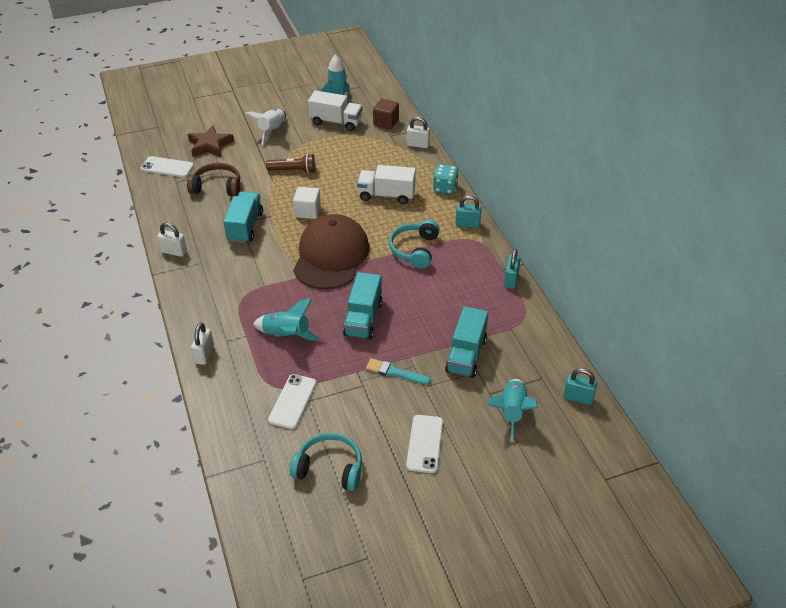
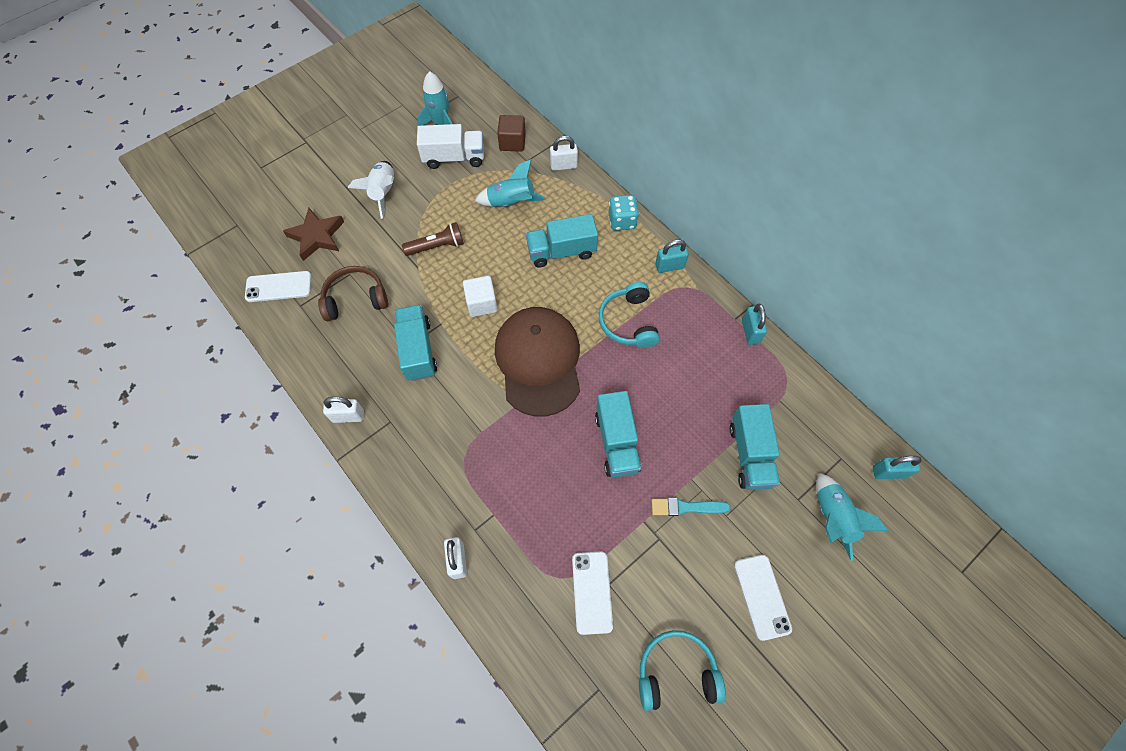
camera: 20 degrees left, 20 degrees up
(286, 335) = (541, 497): turquoise rocket -> turquoise rocket (511, 203)
(386, 195) = (561, 251): white truck -> turquoise truck

